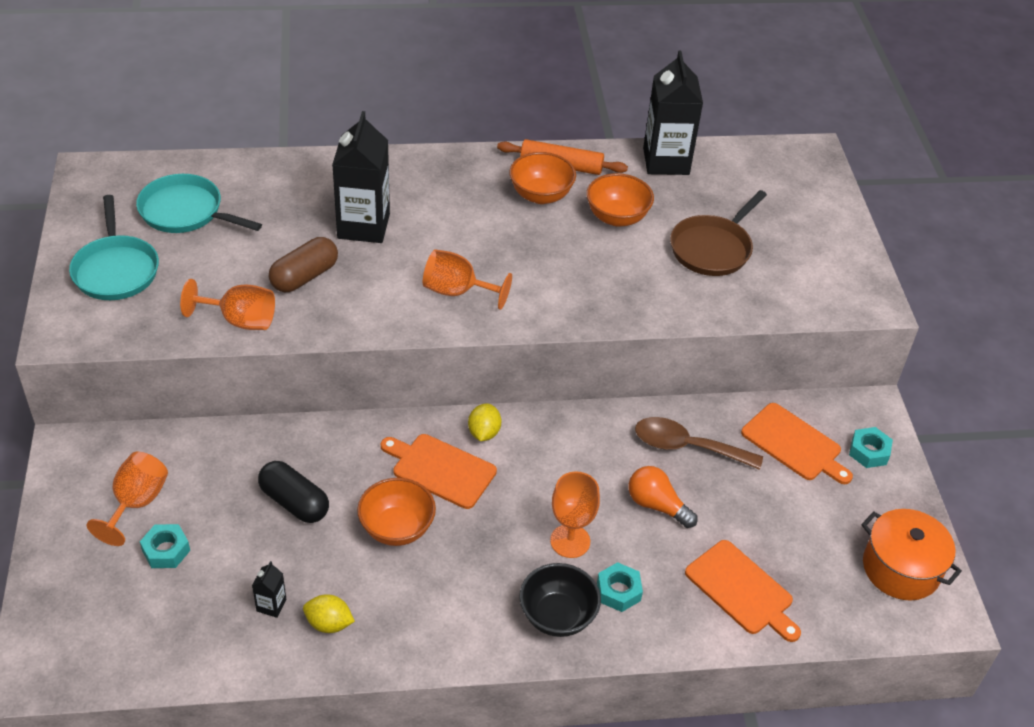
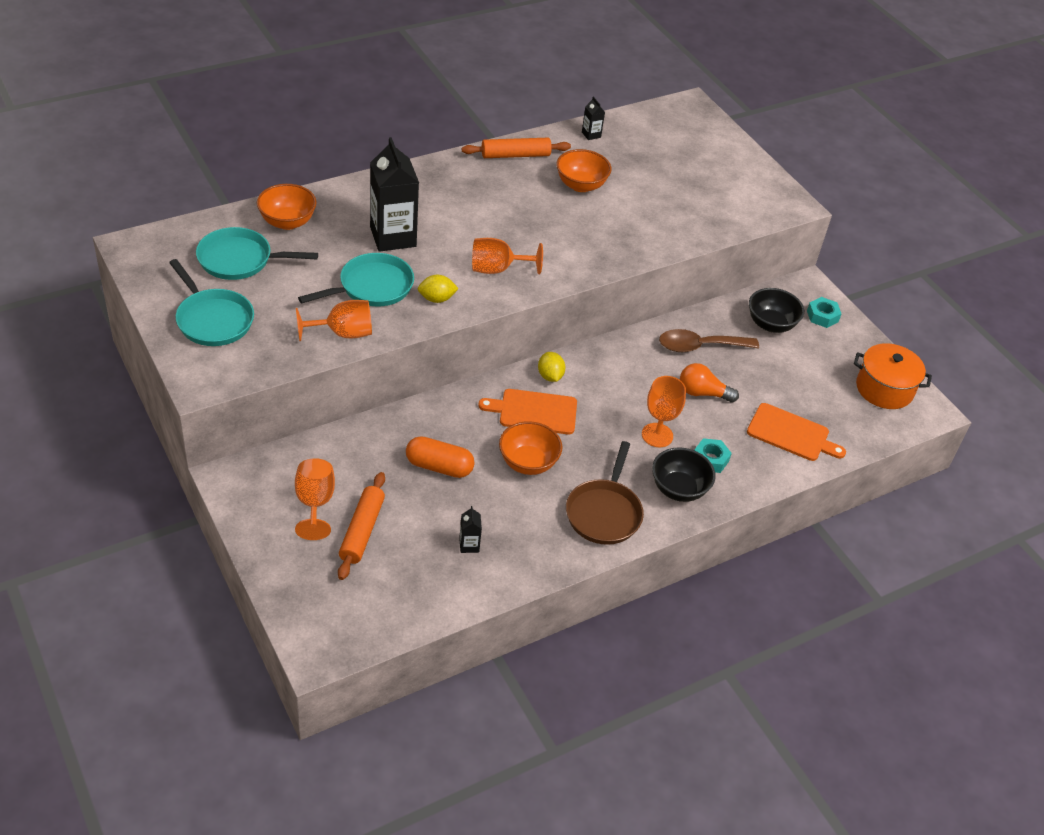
camera: 25 degrees left, 0 degrees up
(166, 550) = (362, 531): turquoise nut -> orange rolling pin
(294, 502) = (439, 466): black capsule -> orange capsule
(304, 276) = (372, 287): brown capsule -> turquoise pan
(329, 624) = (520, 544): yellow lemon -> yellow lemon (436, 299)
(541, 195) = (514, 181): orange bowl -> orange bowl (287, 222)
(666, 161) = (591, 135): black carton -> black carton, size x0.42
(713, 248) = (663, 192): brown pan -> brown pan (604, 512)
(794, 444) = (771, 324): orange cutting board -> black bowl

